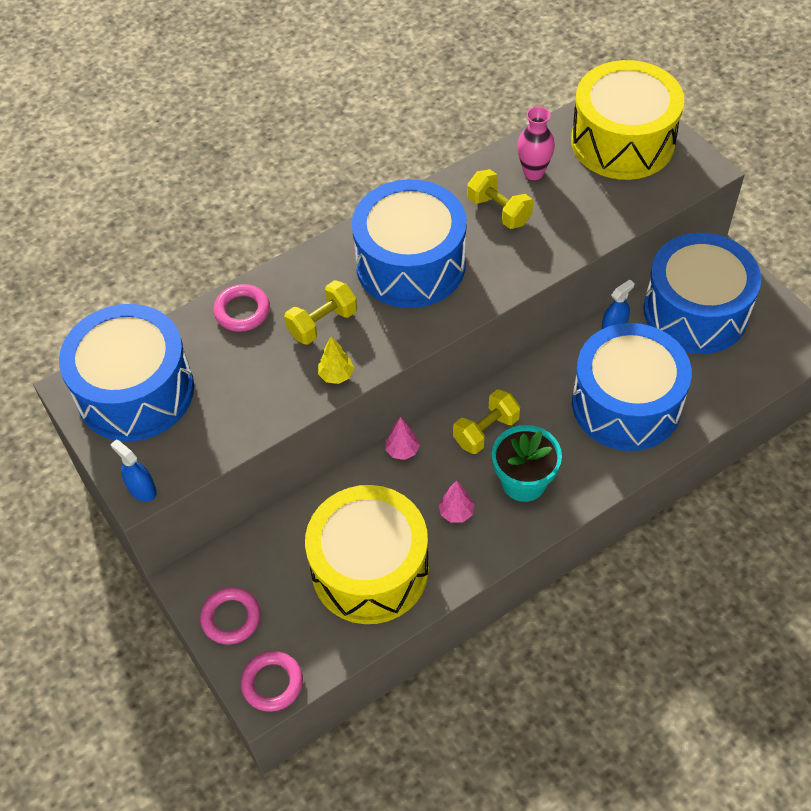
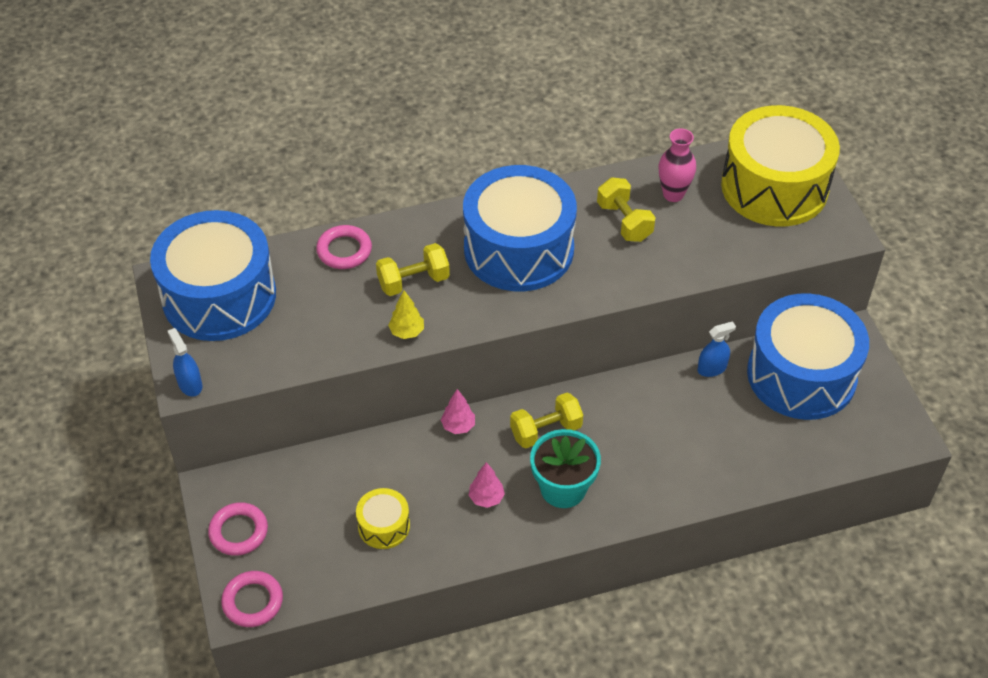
camera: 15 degrees right, 5 degrees down
(370, 569) = (384, 526): yellow drum -> yellow drum, size x0.44
(626, 404) = (694, 444): blue drum -> none

